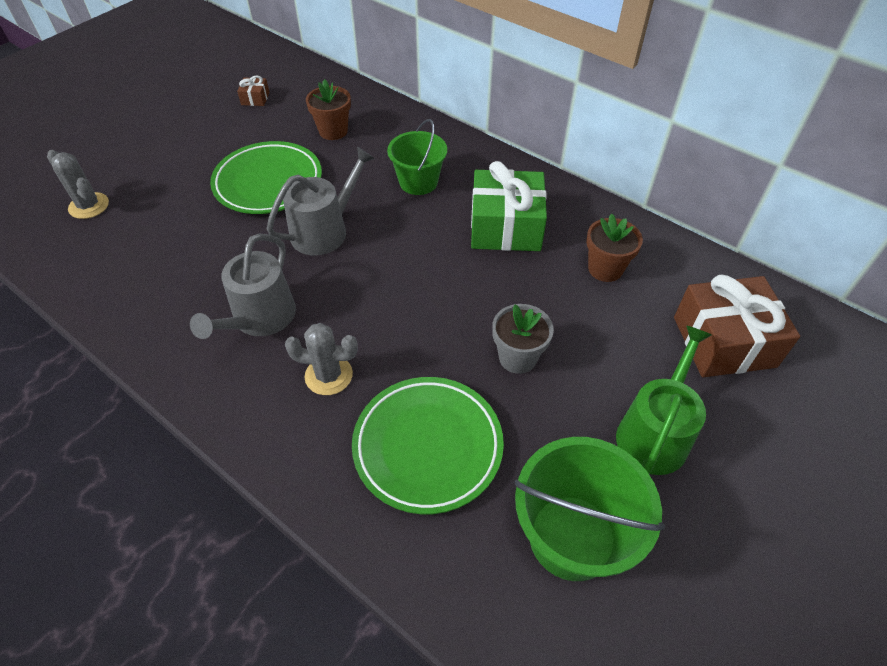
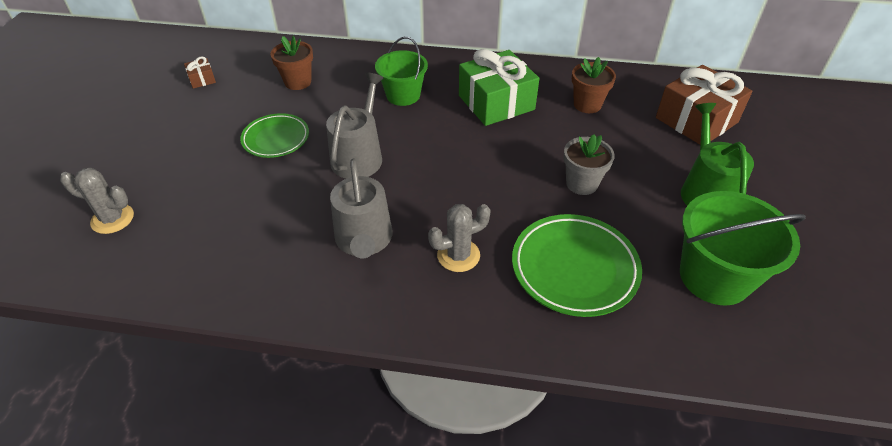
camera: 30 degrees left, 5 degrees down
(268, 183) = (276, 139): green plate -> green plate, size x0.65

